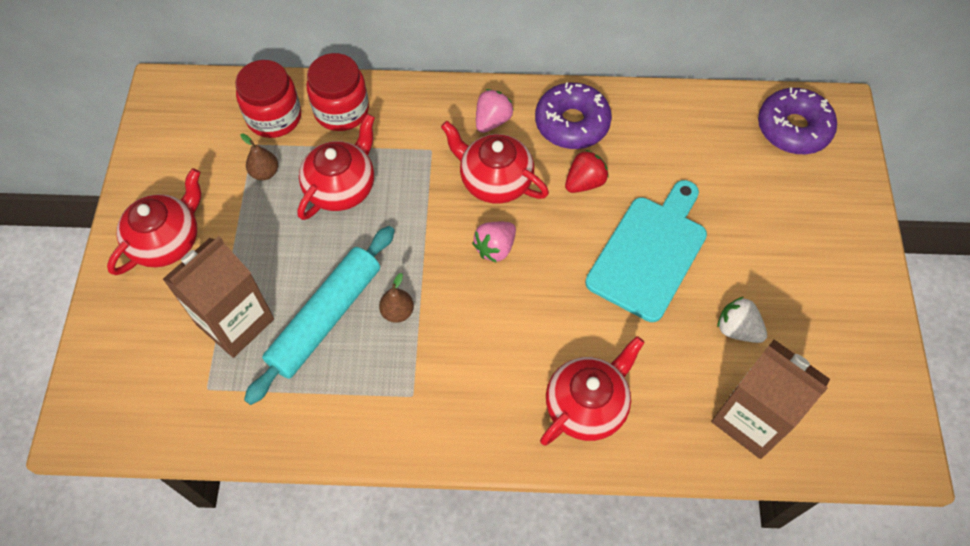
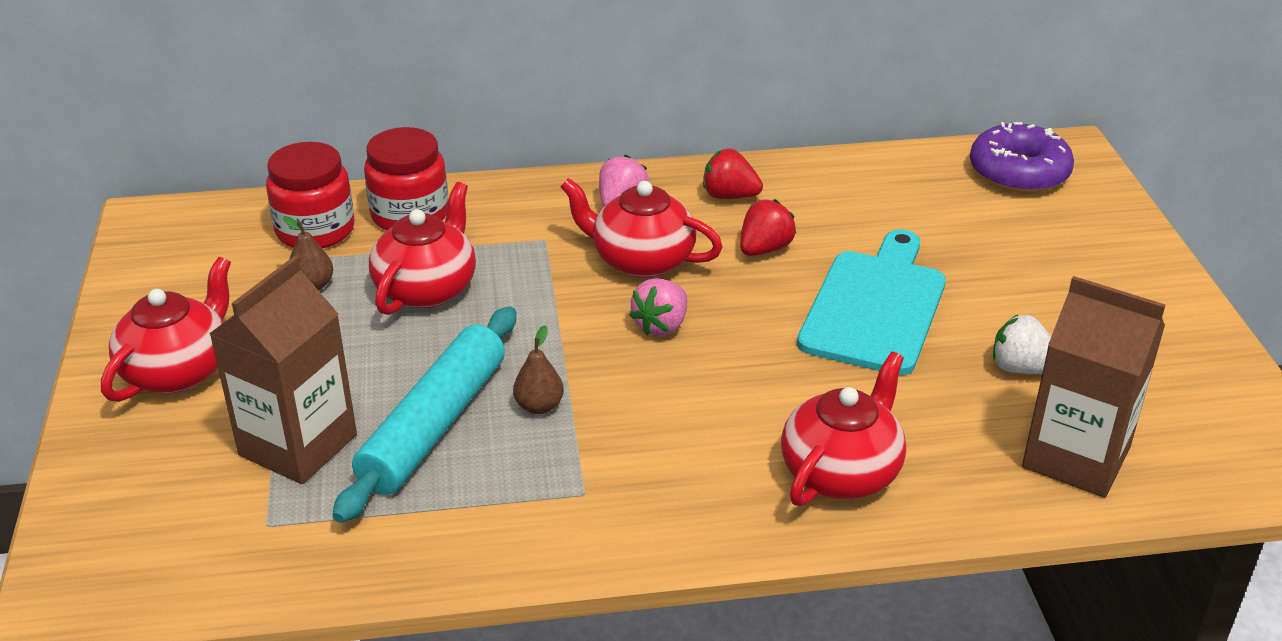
camera: 10 degrees left, 25 degrees down
(572, 123) = (729, 196): purple donut -> red strawberry

